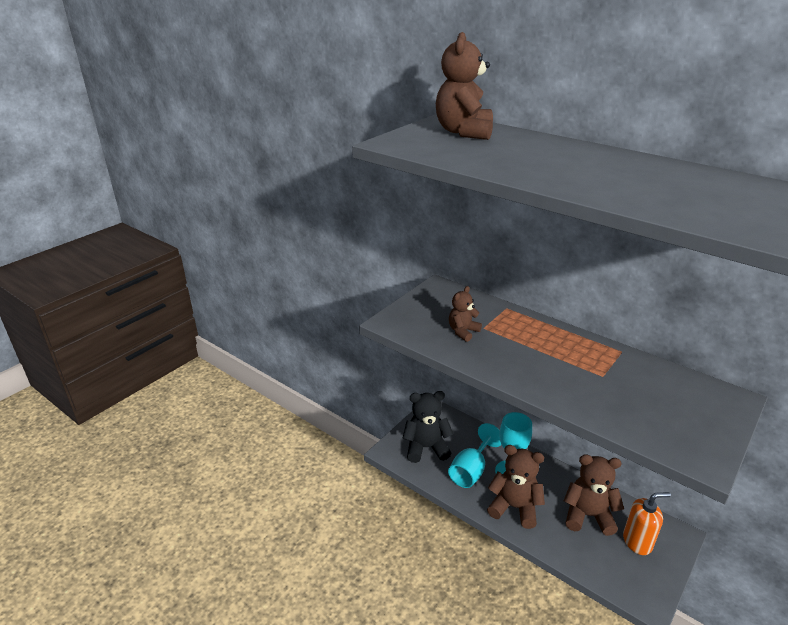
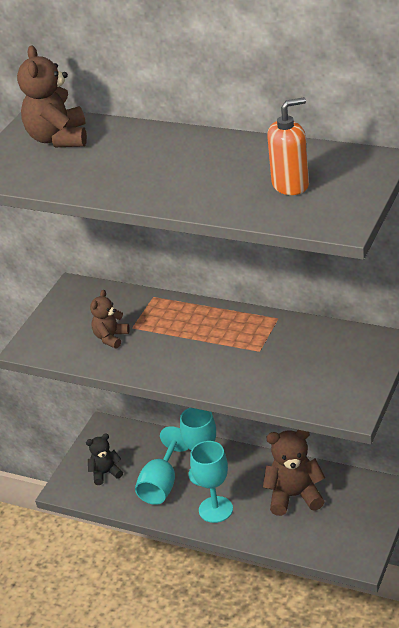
camera: 10 degrees left, 5 degrees up
(426, 448) = (105, 473): black teddy bear -> black teddy bear, size x0.59
(514, 507) = (215, 509): brown teddy bear -> turquoise goblet
(637, 542) = (347, 507): orange soap dispenser -> orange soap dispenser (290, 185)

